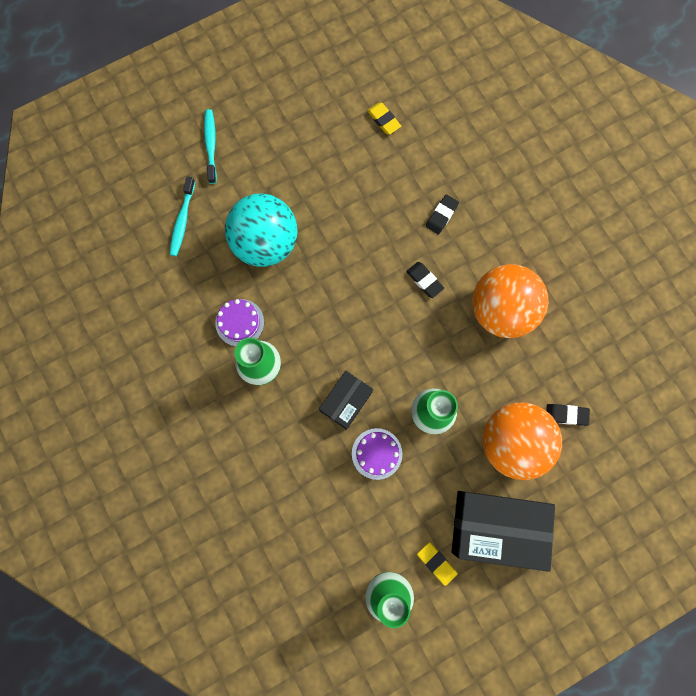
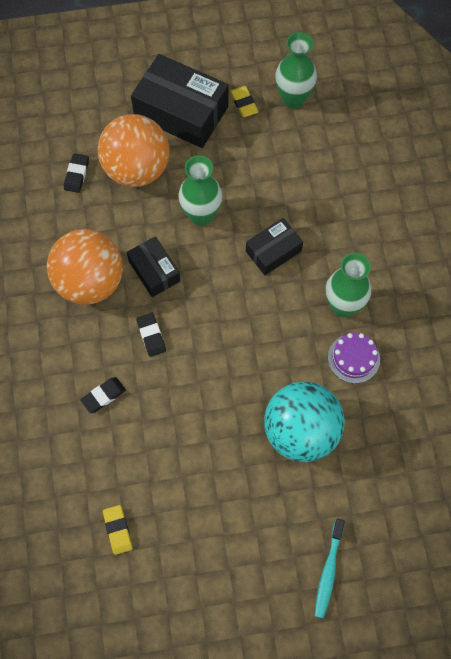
camera: 160 degrees left, 10 degrees down
(182, 221) = (385, 489): turquoise toothbrush -> none
(377, 453) = (261, 199): purple cake -> none
(448, 341) = (154, 271): none -> black box
(566, 415) = (76, 174): black eraser -> black eraser turned 75 degrees clockwise

